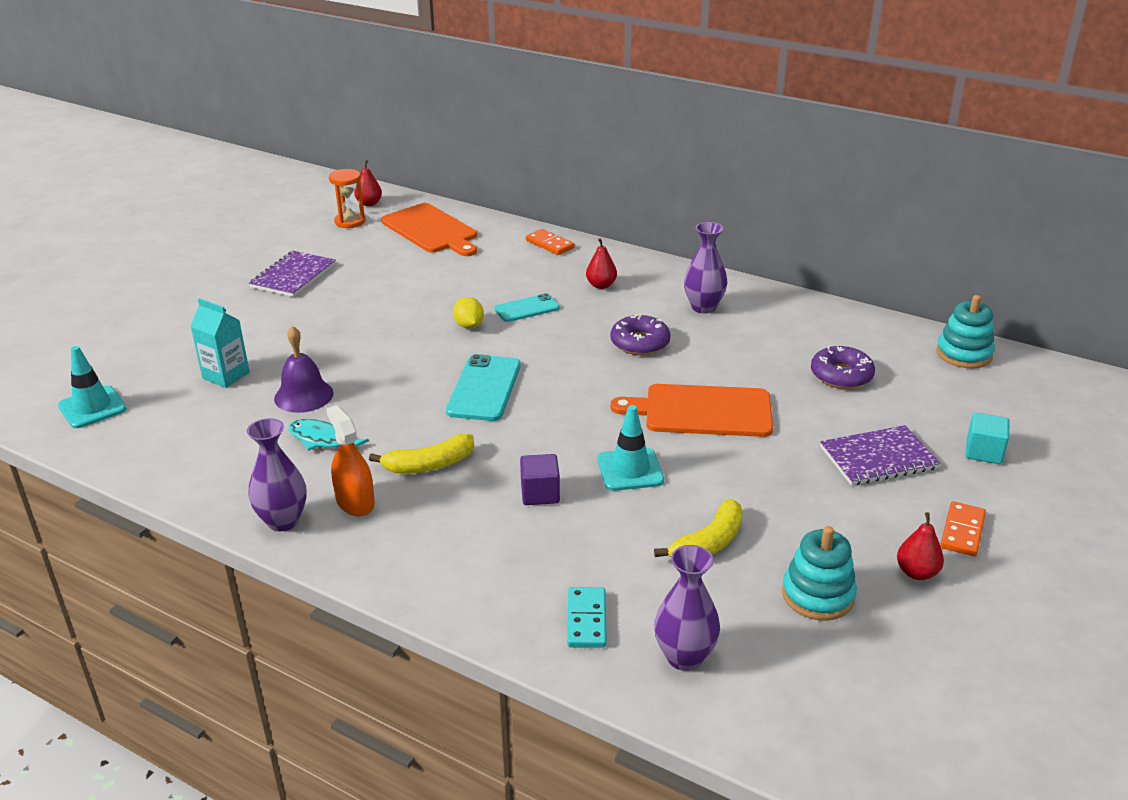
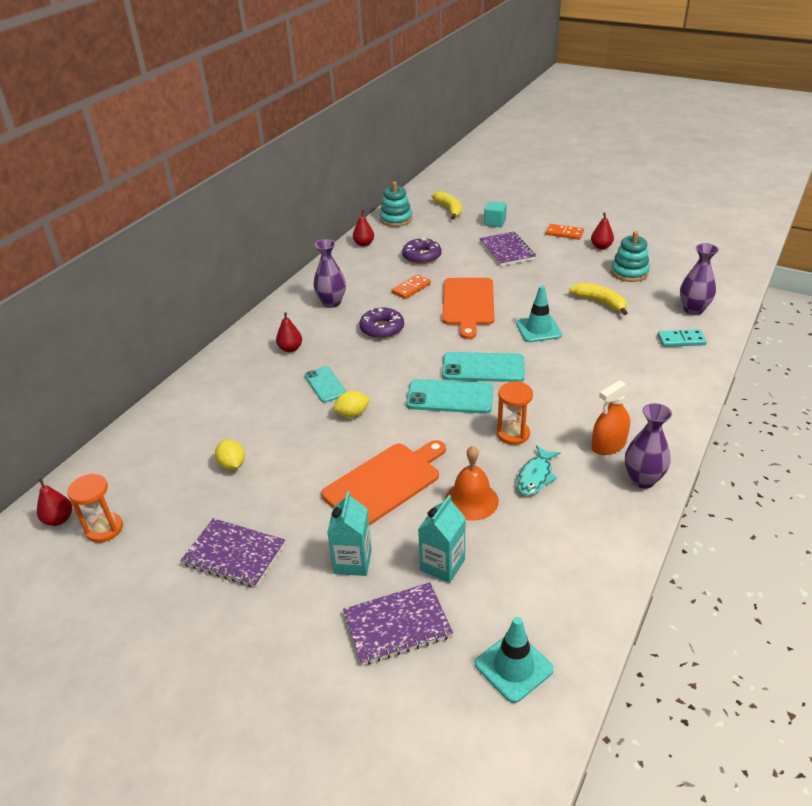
camera: 90 degrees left, 5 degrees up
(172, 352) = (397, 625): none -> purple notebook
(255, 330) = (352, 562): none -> turquoise carton
(303, 395) = (471, 500): purple bell -> orange bell
(401, 430) = (513, 434): none -> orange hourglass
(409, 267) = (232, 465): none -> yellow lemon
(429, 465) = (554, 414): yellow banana -> yellow banana (449, 209)
(431, 230) = (151, 459): orange cutting board -> orange cutting board (385, 482)
(540, 415) = (483, 368): none -> turquoise phone
(540, 493) = (573, 363): purple cube -> none
(550, 244) = (206, 379): orange domino -> orange domino (411, 288)
(871, 327) = (364, 244): none -> red pear

